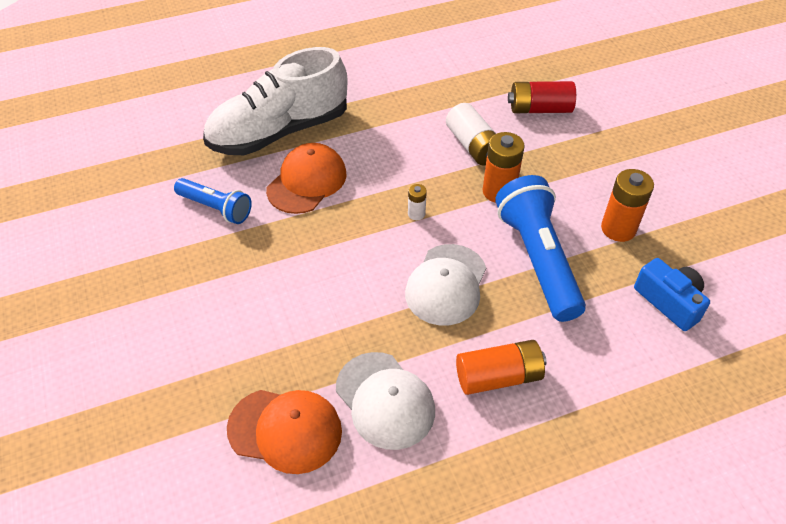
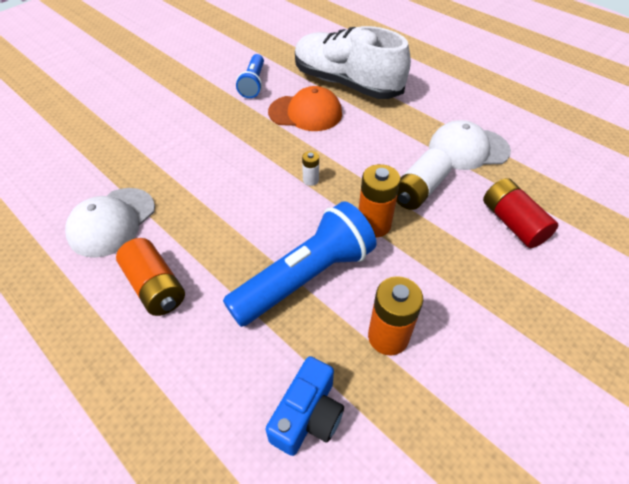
camera: 65 degrees right, 0 degrees up
(285, 430) = (74, 179): orange cap -> none
(446, 284) = (242, 222): white cap -> white cap (468, 149)

